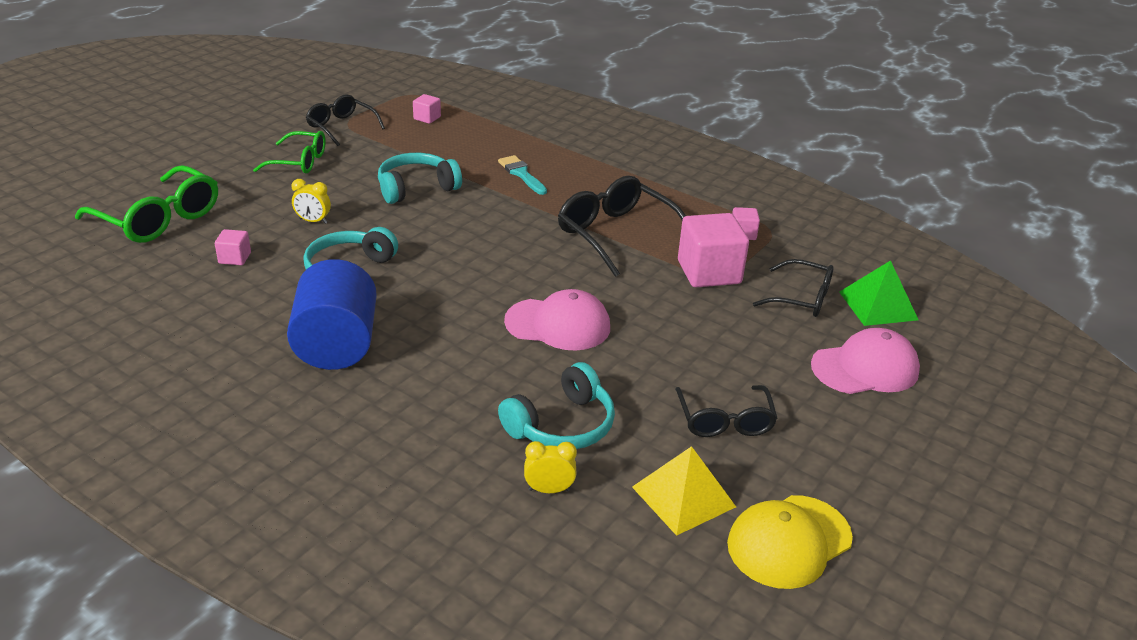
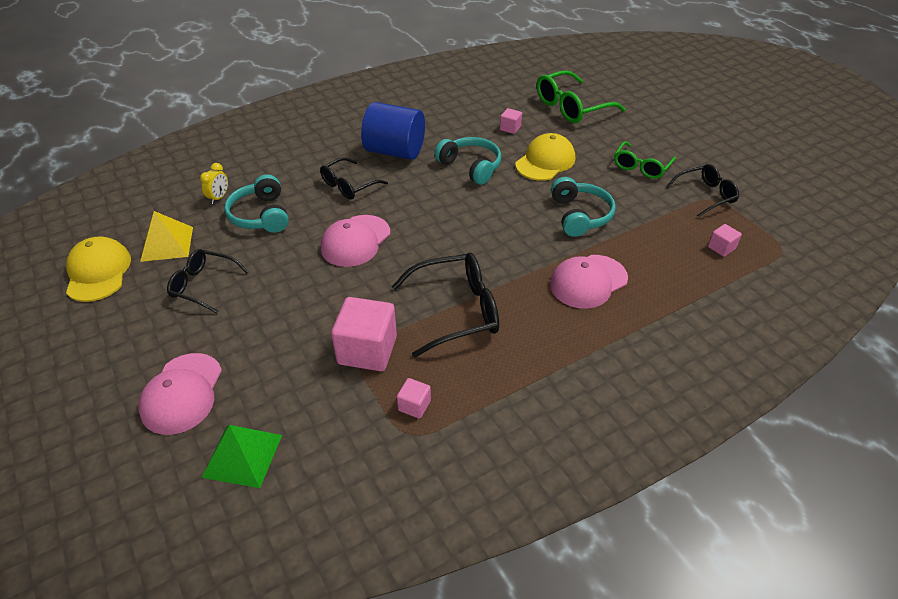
camera: 115 degrees right, 10 degrees up
(313, 221) = (545, 161): yellow clock -> yellow cap
(521, 174) = (588, 281): turquoise brush -> pink cap
(802, 298) = (291, 399): black glasses -> black glasses (348, 185)

